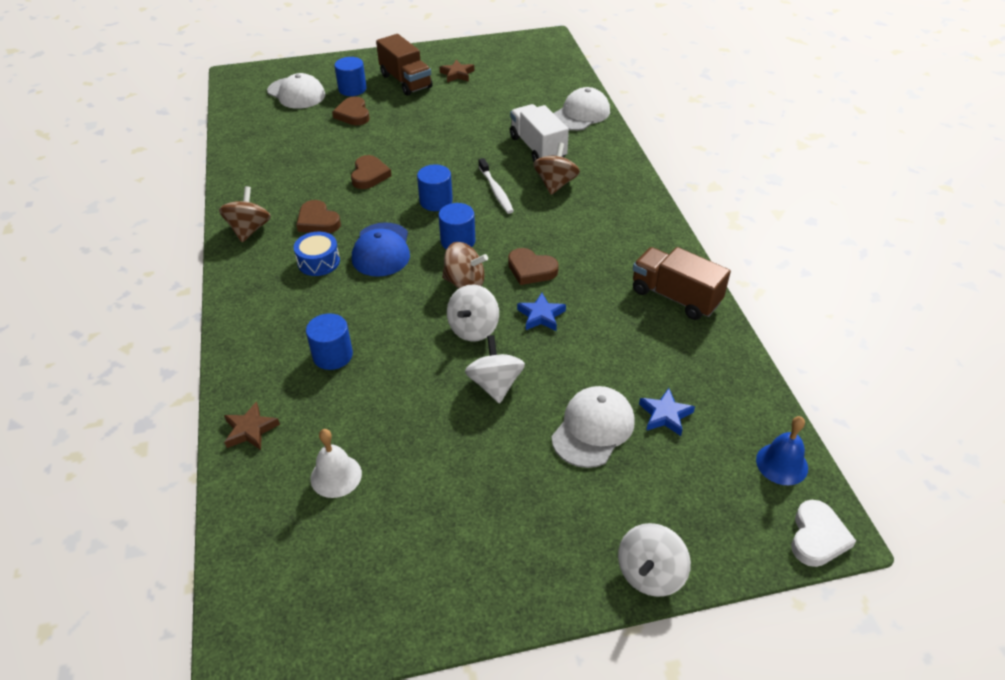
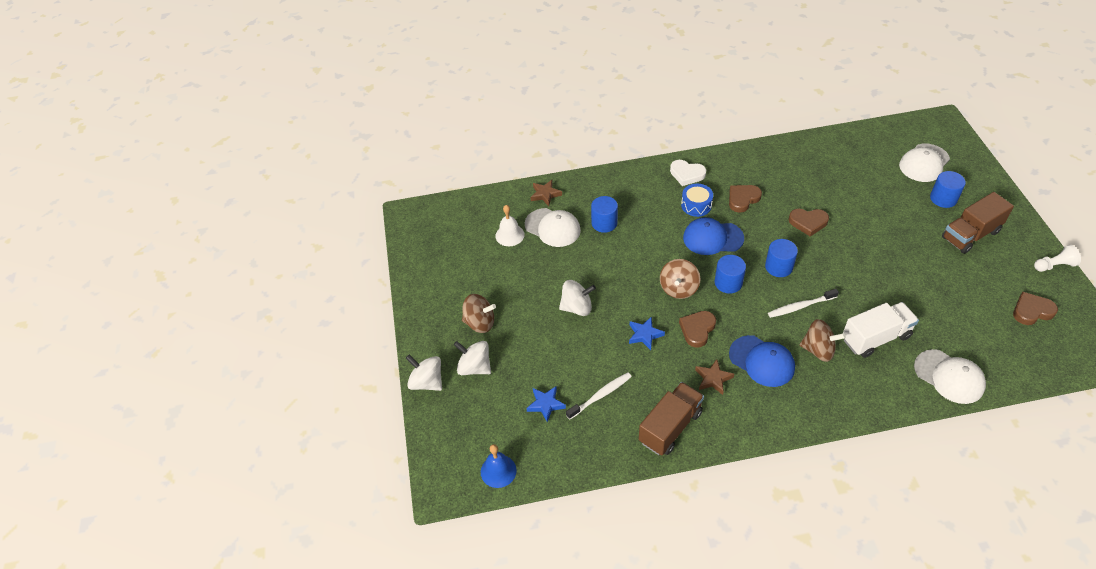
camera: 95 degrees right, 5 degrees up
(249, 230) = (728, 164): brown spinning top -> brown spinning top (480, 323)
(353, 114) = (899, 203): brown heart -> brown heart (1032, 311)
(450, 48) = (1054, 265): none -> white pawn
(457, 74) = (998, 273): brown star -> brown star (713, 379)
(473, 328) = (630, 295): white spinning top -> white spinning top (474, 367)
(574, 223) = (762, 361): none -> blue cap
(593, 429) = (536, 361): white cap -> white cap (552, 228)
(641, 358) = (600, 395): none -> white toothbrush
(817, 537) = (439, 479): white heart -> white heart (687, 174)

